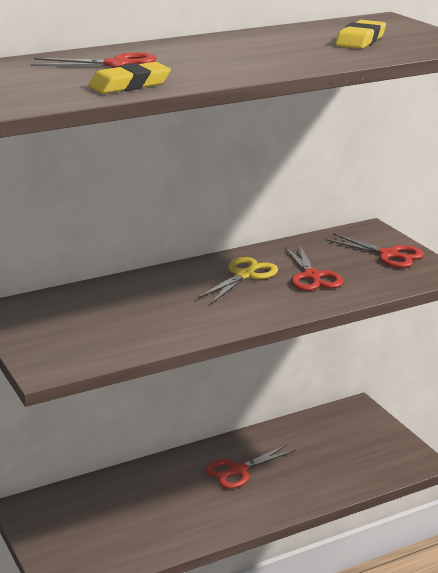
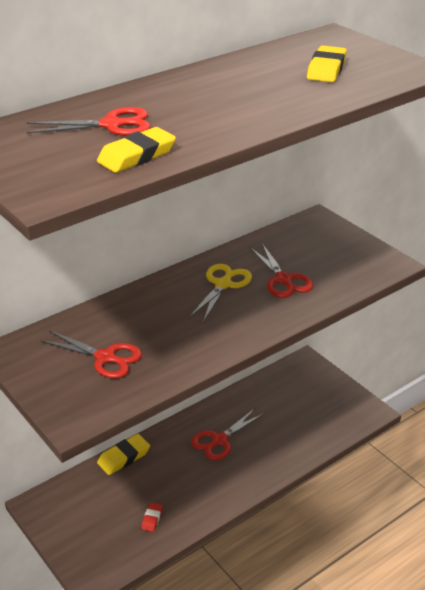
camera: 10 degrees left, 10 degrees up
(127, 475) = (124, 457): none -> yellow eraser
(142, 534) = (152, 518): none -> red eraser
(388, 255) = (342, 247): red scissors -> red scissors (105, 358)

